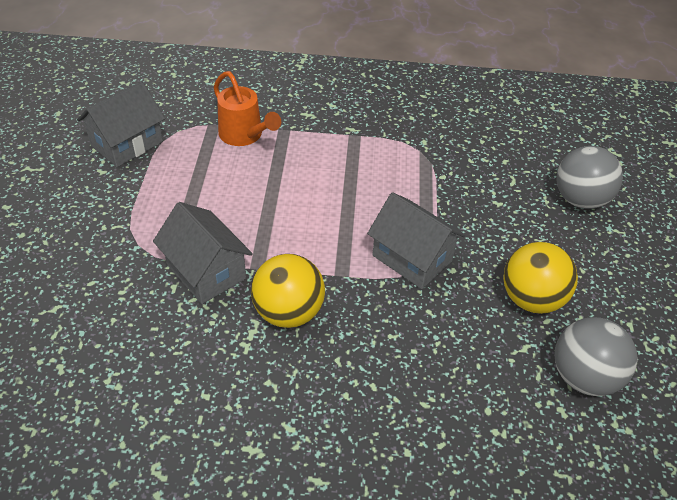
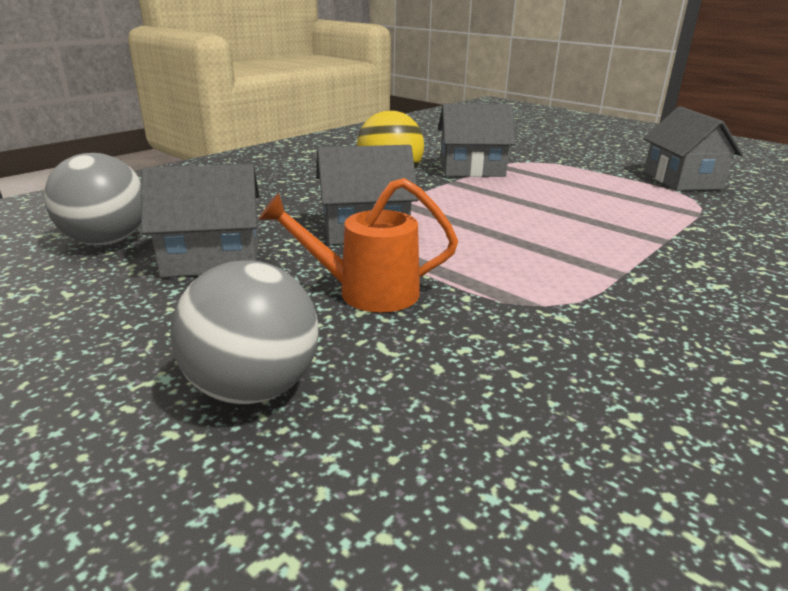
camera: 130 degrees right, 20 degrees down
(244, 136) = (664, 220): orange watering can -> orange watering can (365, 292)
(531, 299) = (212, 259): yellow ball -> grey house

